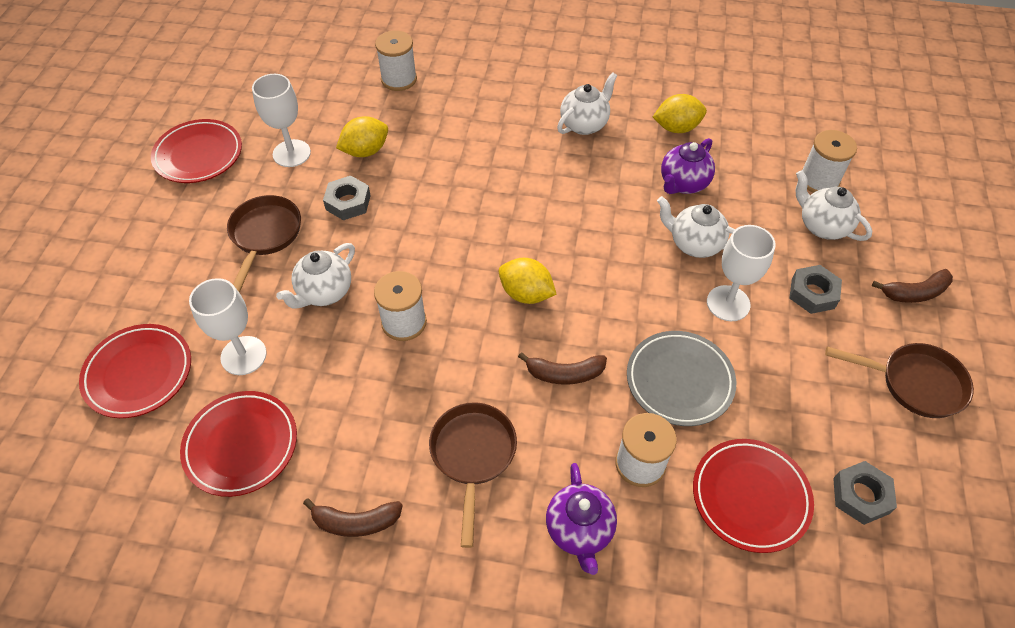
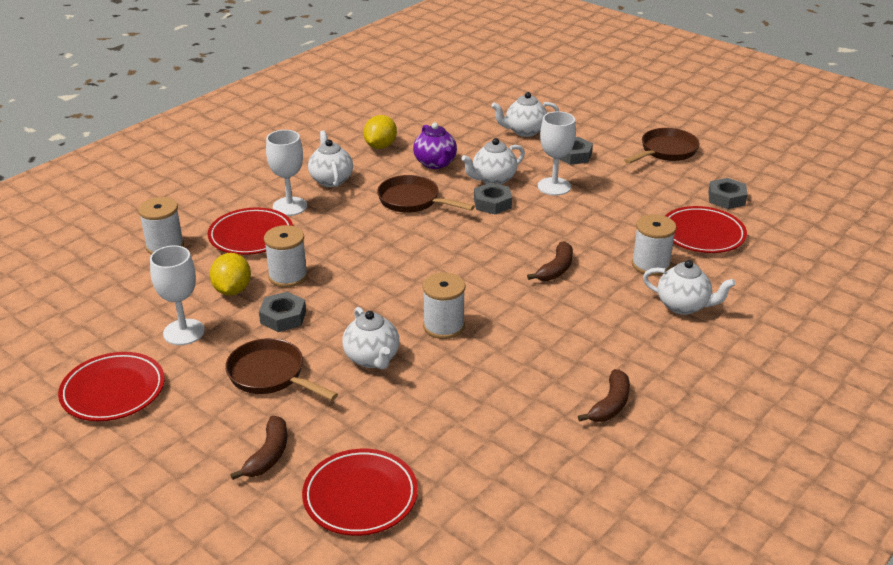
camera: 60 degrees left, 20 degrees down
(241, 445) = (493, 449): red plate -> red plate (251, 236)
(243, 355) = (399, 423): white goblet -> white goblet (290, 206)
(473, 456) = (593, 331): brown pan -> brown pan (413, 201)
(526, 294) = (470, 261): yellow lemon -> none
(579, 530) = (683, 306): purple teapot -> white teapot
(647, 264) = (492, 203): none -> grey nut
(679, 381) = (599, 227): grey plate -> none
(819, 180) = (486, 117): white spool -> white spool (288, 276)
(914, 293) = (603, 124): brown banana -> brown banana (268, 455)

